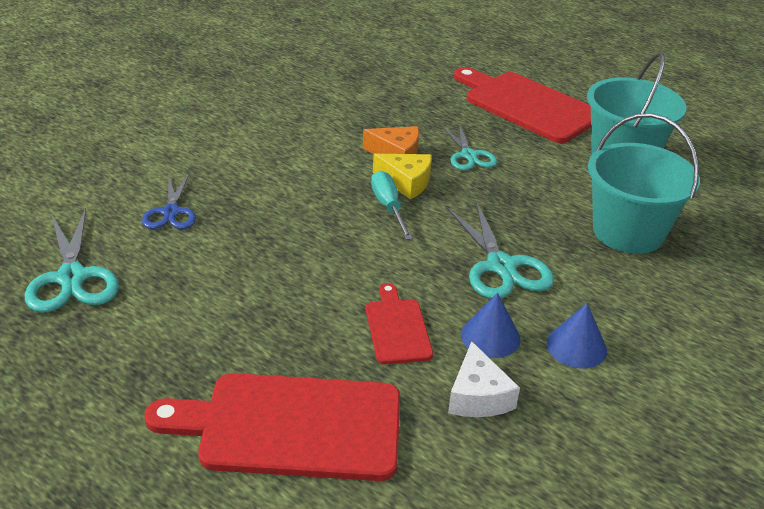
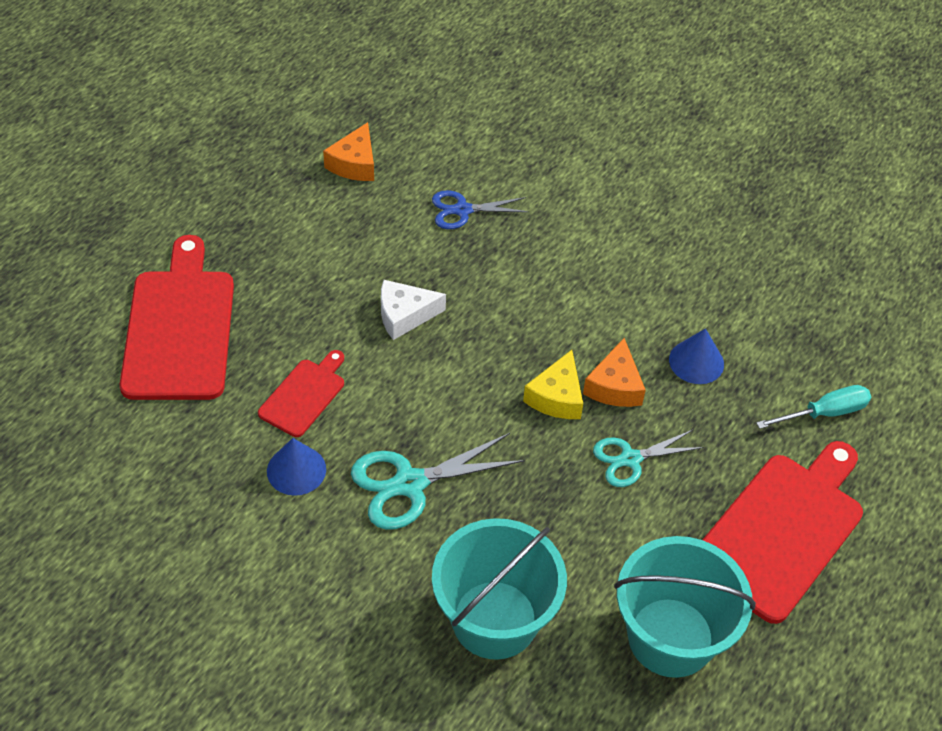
camera: 85 degrees right, 15 degrees up
(72, 278) = (354, 164): turquoise scissors -> orange cheese
(388, 207) = (503, 382): turquoise screwdriver -> turquoise screwdriver (824, 413)
(397, 328) = (304, 395): red cutting board -> red cutting board turned 45 degrees counterclockwise
(478, 396) = (215, 457): white cheese -> white cheese (404, 315)
(576, 347) = (285, 543): blue cone -> blue cone (696, 361)

